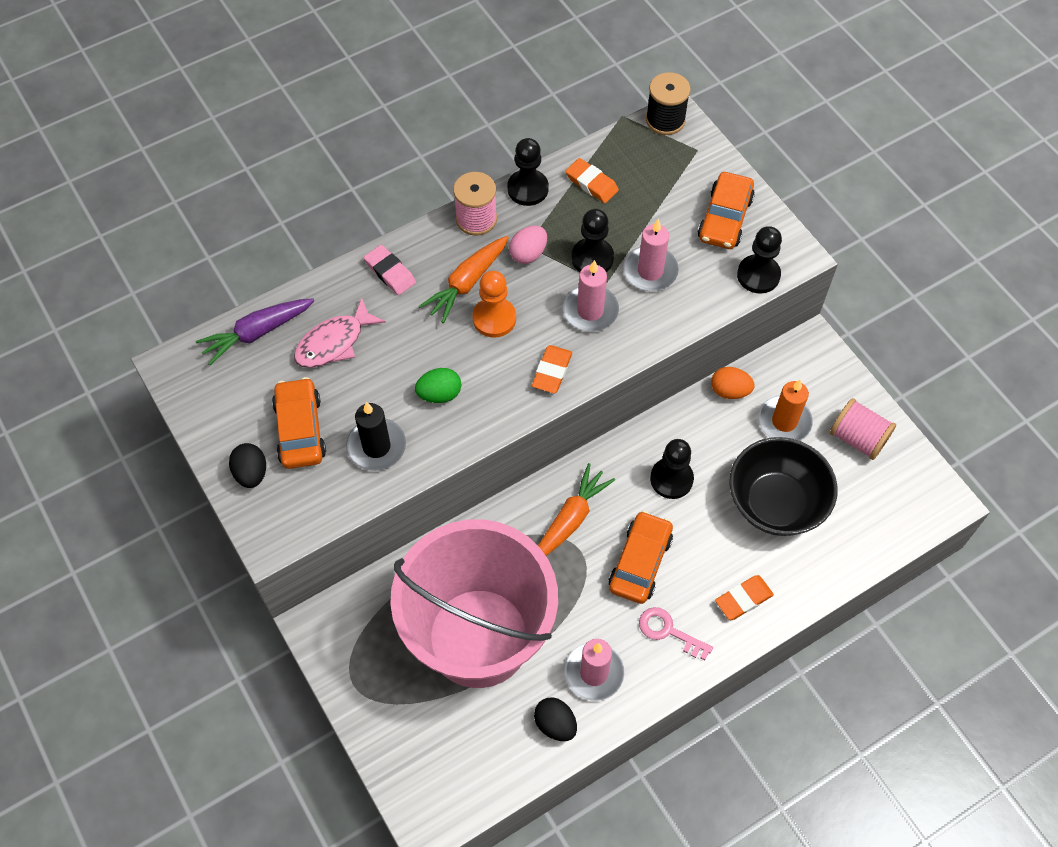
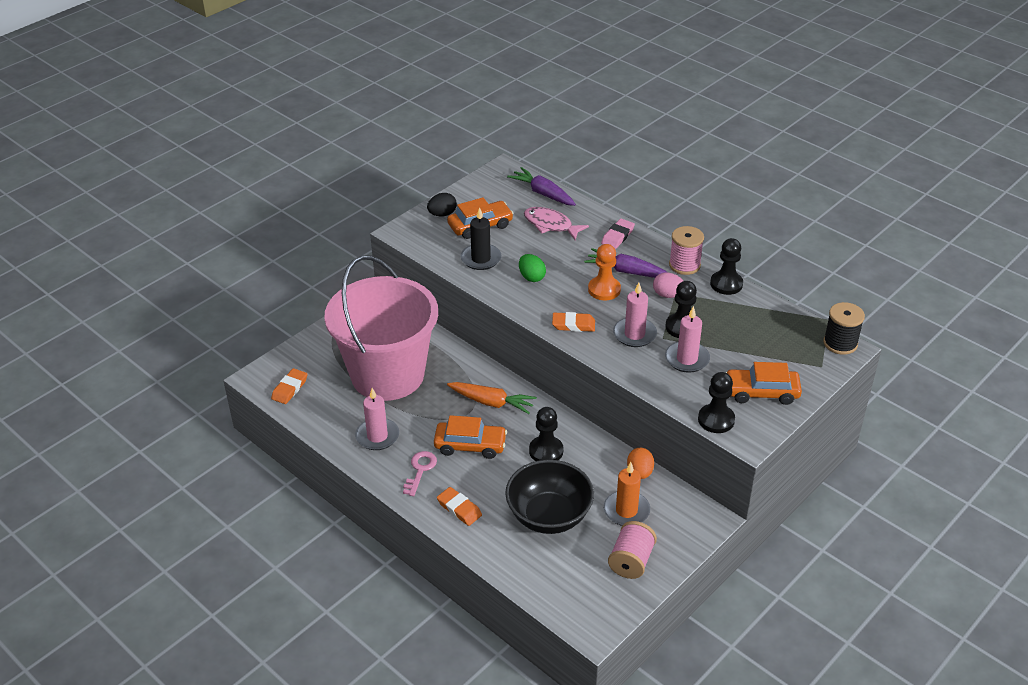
camera: 75 degrees right, 20 degrees down
(466, 283) = (627, 271): orange carrot -> purple carrot
(555, 724) = (335, 424): black egg -> none
(591, 183) = (751, 315): orange eraser -> orange eraser (289, 389)

